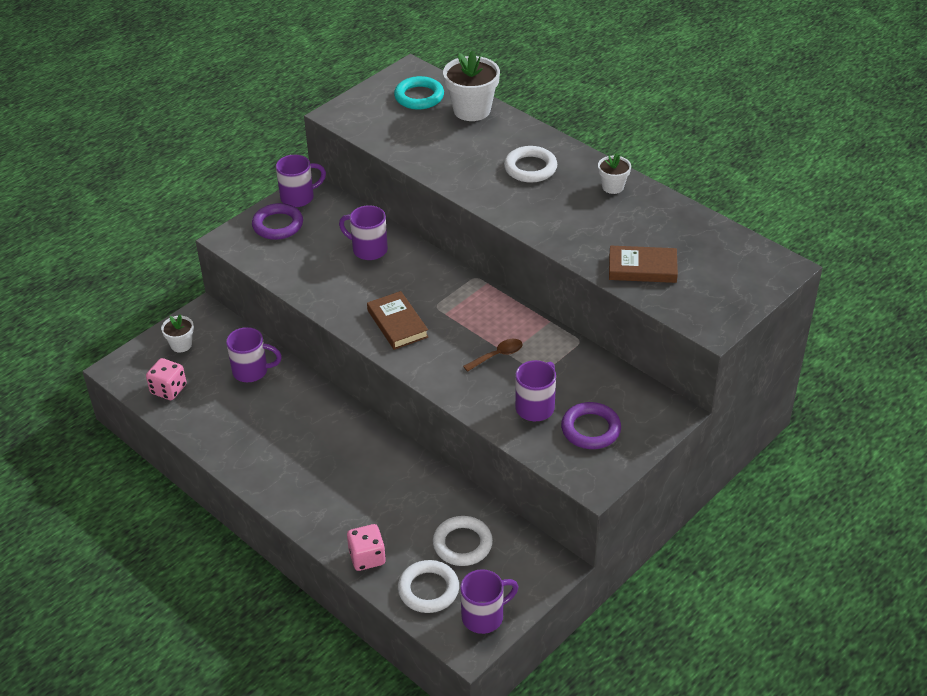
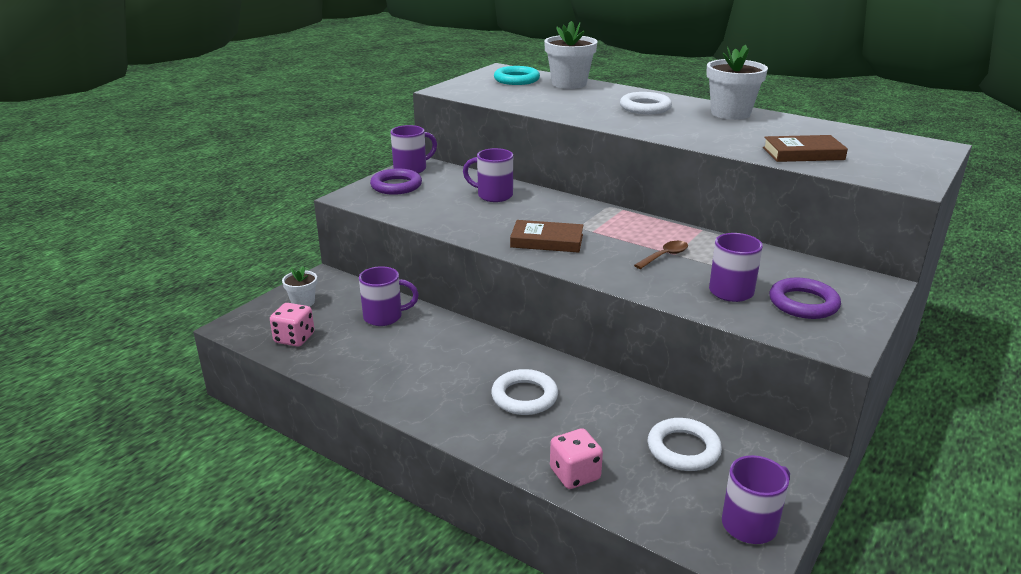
camera: 10 degrees left, 15 degrees down
(397, 323) = (547, 241): brown book -> brown book turned 45 degrees counterclockwise
(428, 589) = (666, 501): white ring -> white ring (524, 397)
(613, 187) = (730, 113): white flower pot -> white flower pot, size x1.82

